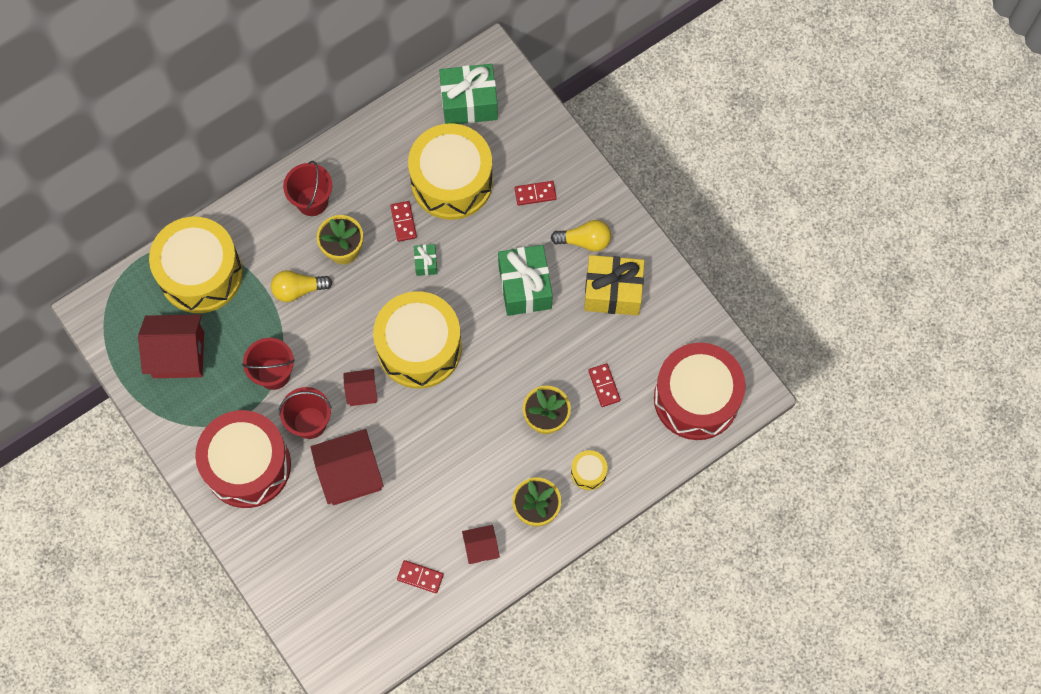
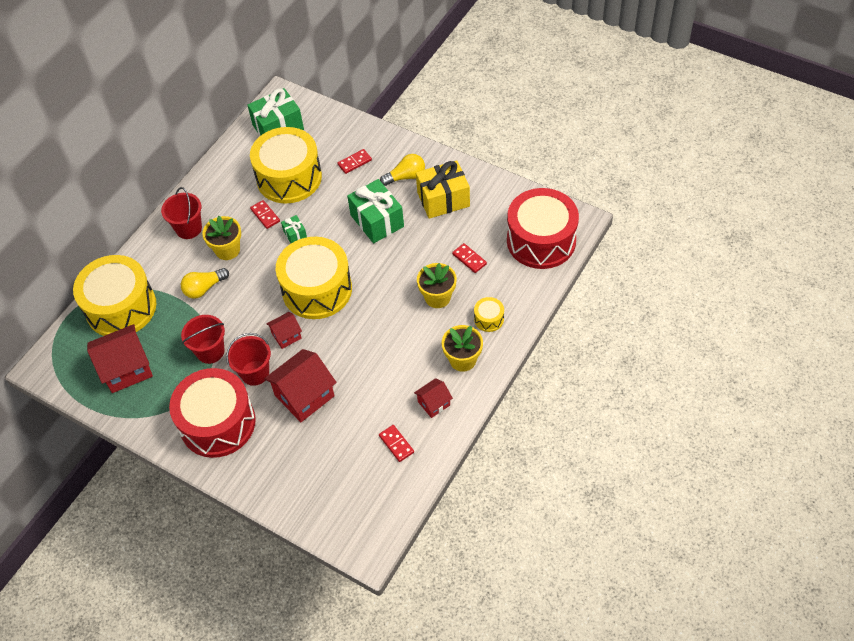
camera: 20 degrees left, 15 degrees down
(420, 577) = (396, 444): red domino -> red domino turned 60 degrees clockwise

